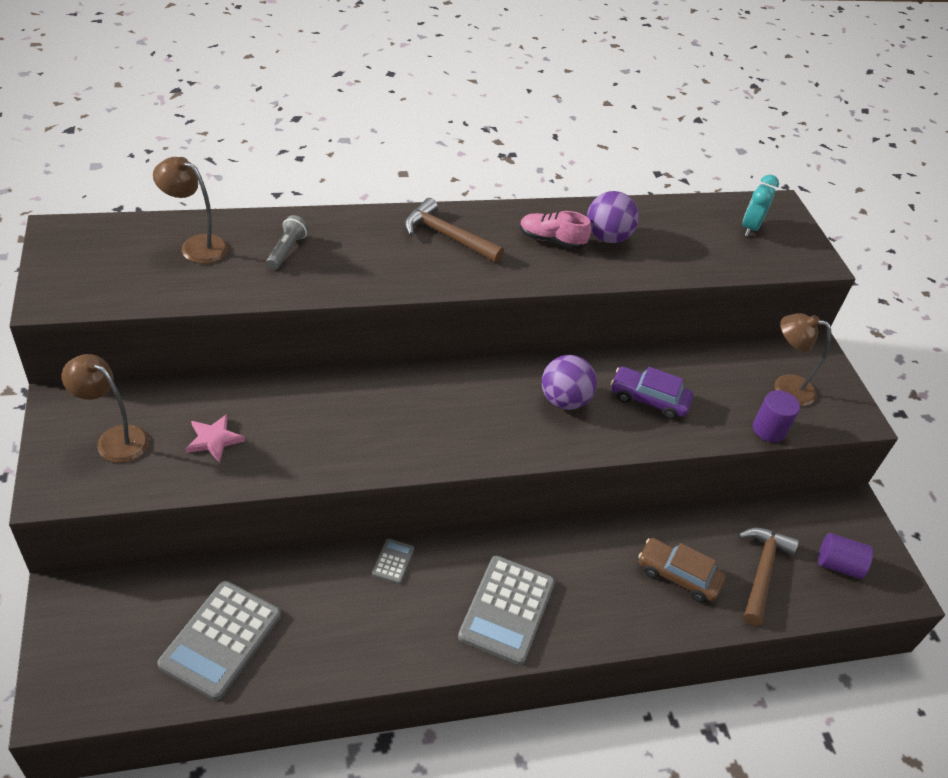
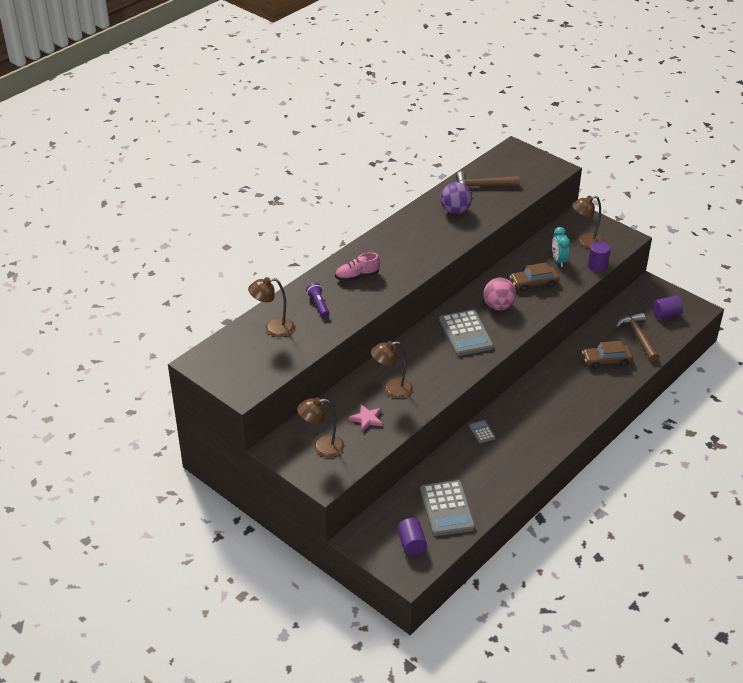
camera: 30 degrees left, 5 degrees down
(117, 657) = (411, 544): none -> purple cylinder
(287, 250) = (318, 305): grey flashlight -> purple flashlight
(293, 421) = (392, 389): none -> brown lamp
(447, 236) = (383, 253): brown hammer -> brown hammer (482, 186)
(507, 610) = (551, 419): grey calculator -> grey calculator (465, 333)
(551, 240) = (432, 227): pink shoe -> pink shoe (357, 276)
(564, 400) = (498, 306): purple ball -> pink ball
(649, 399) = (534, 283): purple car -> brown car
(750, 228) = (512, 168): turquoise clock -> turquoise clock (559, 261)

